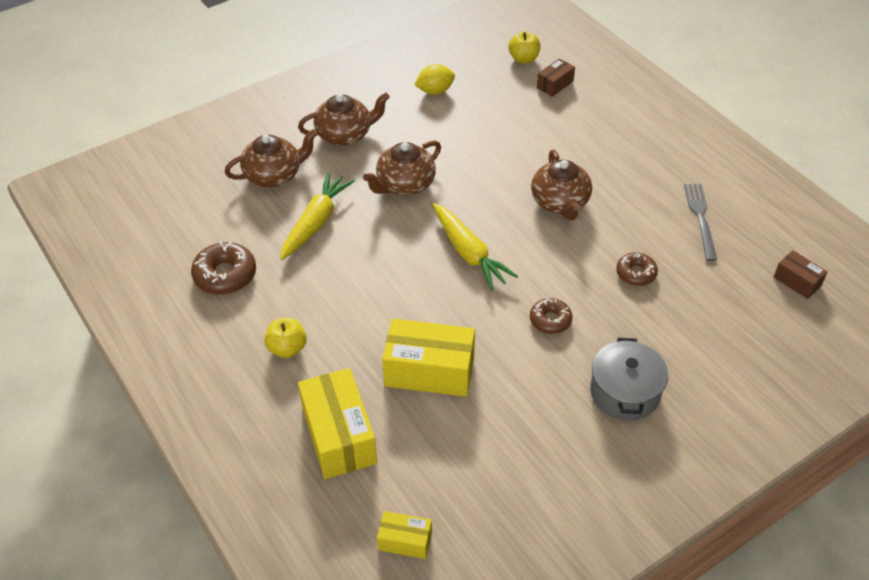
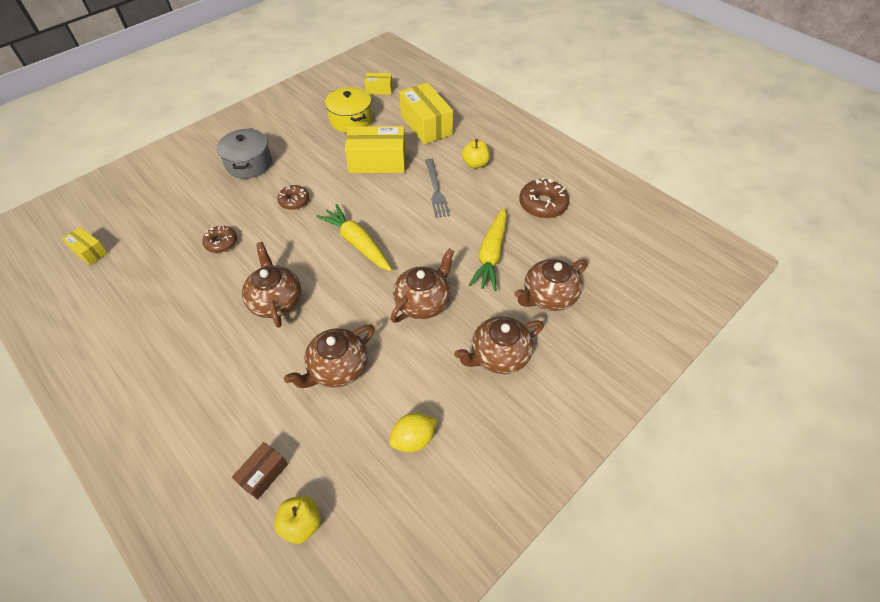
camera: 170 degrees right, 5 degrees up
(464, 465) = (351, 120): none -> yellow pot
(496, 141) = (337, 368): none -> brown teapot
(700, 218) = (147, 301): grey fork -> grey fork (436, 190)
(797, 281) = (89, 251): brown box -> yellow box

